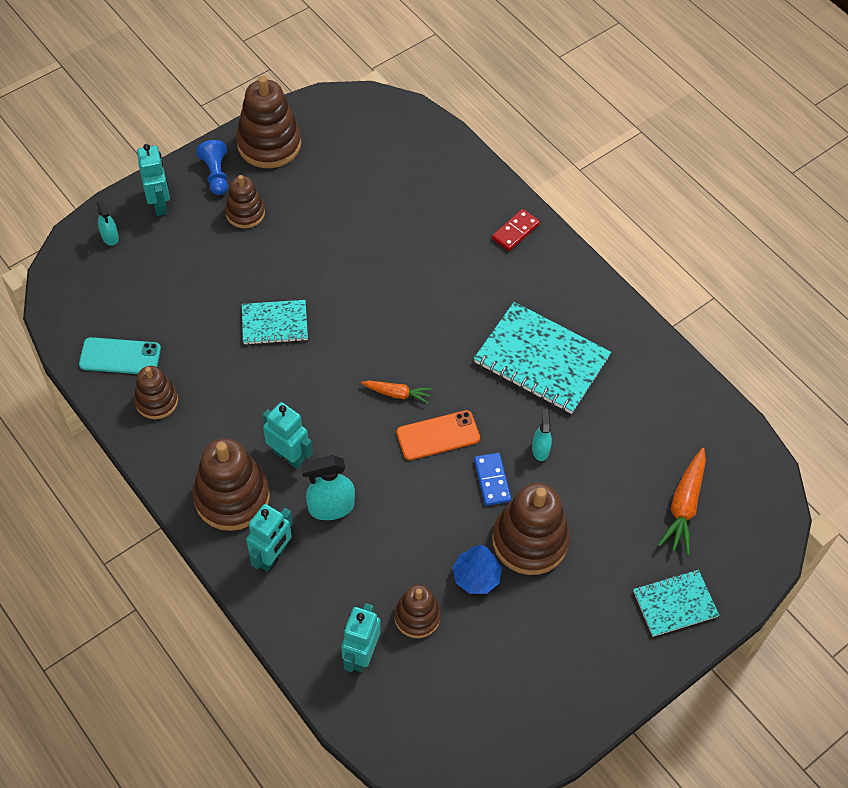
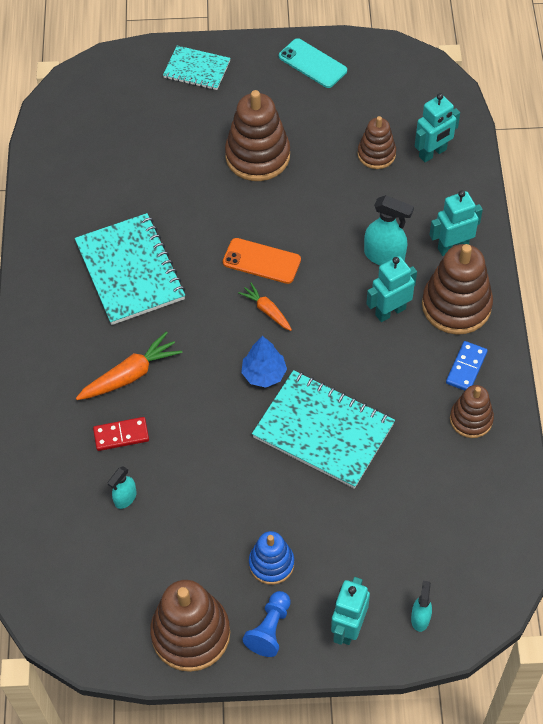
camera: 140 degrees left, 0 degrees up
(120, 356) = (480, 480): turquoise phone -> turquoise phone (312, 63)
(245, 213) = (271, 563): brown stacking toy -> blue stacking toy
(274, 323) = (323, 431): turquoise notebook -> turquoise notebook, size x1.74
(289, 456) = (390, 311): turquoise robot -> turquoise robot turned 75 degrees clockwise
(476, 577) = (315, 155): blue tree -> blue tree (264, 374)
(492, 480) = (249, 208): blue domino -> blue domino (466, 368)
(515, 231) = (45, 391): red domino -> red domino (121, 435)
(540, 449) = (194, 208): turquoise spray bottle -> turquoise spray bottle (125, 498)
(684, 505) = (130, 118): orange carrot -> orange carrot (130, 375)

